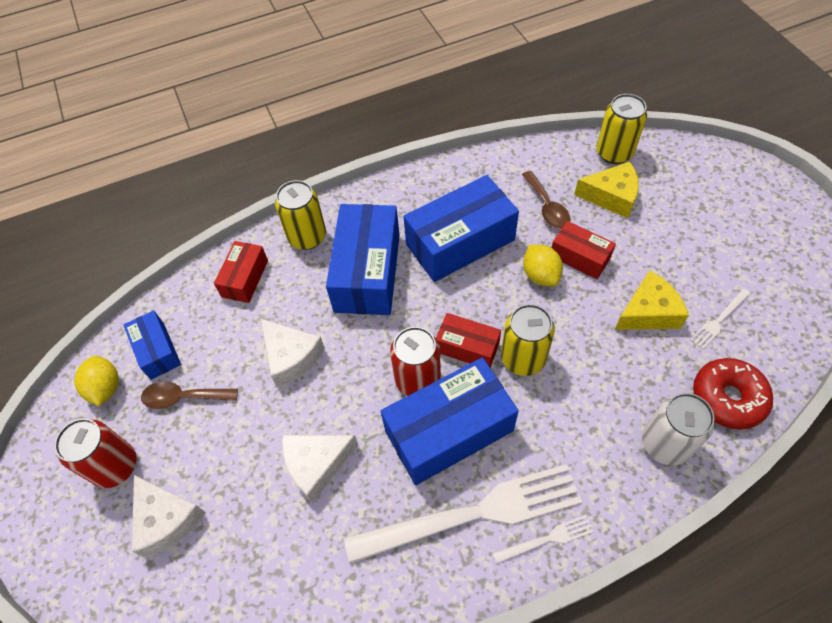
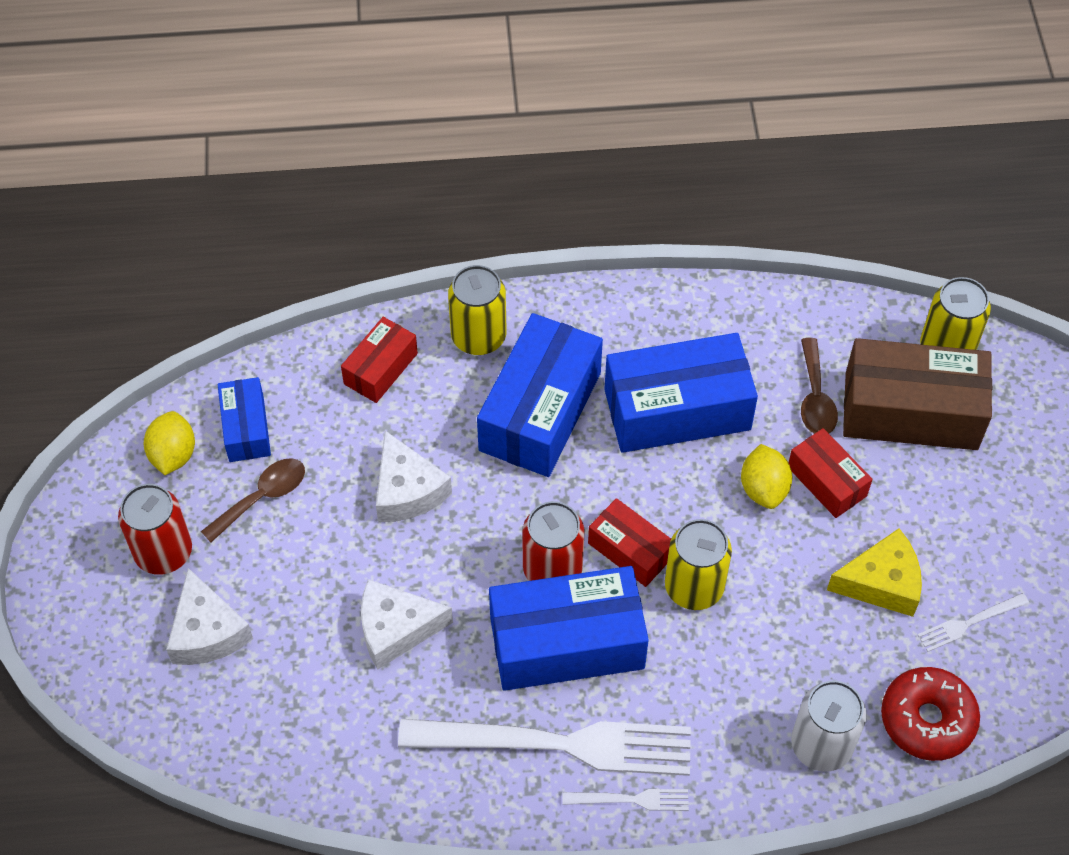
camera: 15 degrees right, 0 degrees up
(183, 397) = (262, 497): brown spoon -> brown spoon turned 120 degrees clockwise
(611, 196) = (911, 411): yellow cheese -> brown box

